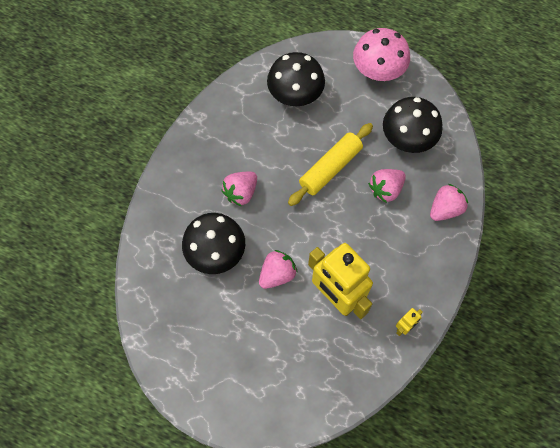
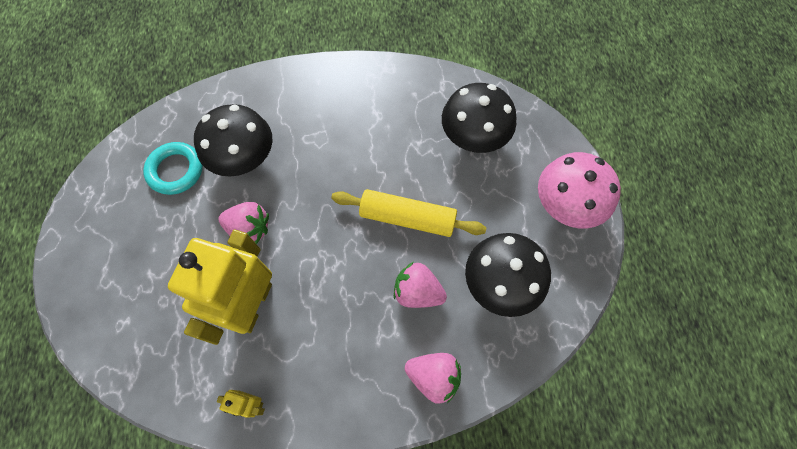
camera: 60 degrees right, 0 degrees up
(194, 307) = (176, 170): none -> turquoise ring
(241, 193) = (325, 146): pink strawberry -> none

